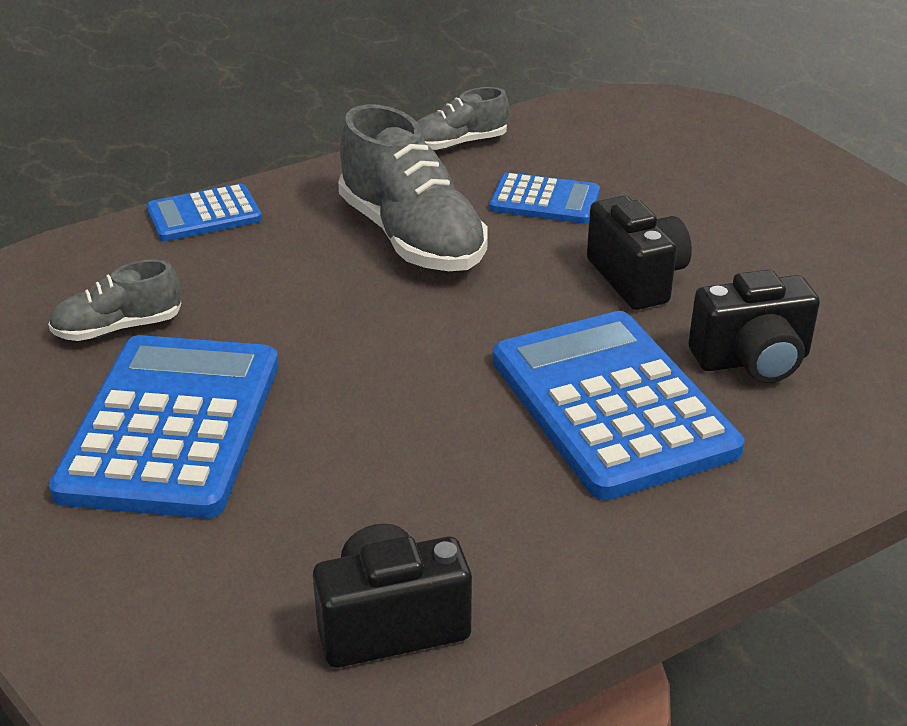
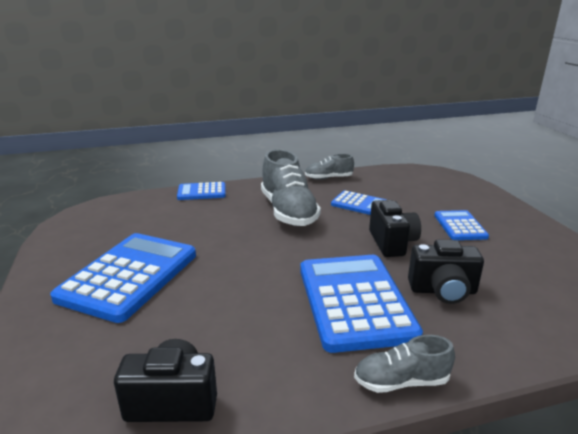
camera: 15 degrees right, 10 degrees down
(118, 328) = (135, 231): grey shoe -> grey shoe (401, 381)
(747, 224) = (460, 226): none -> blue calculator

